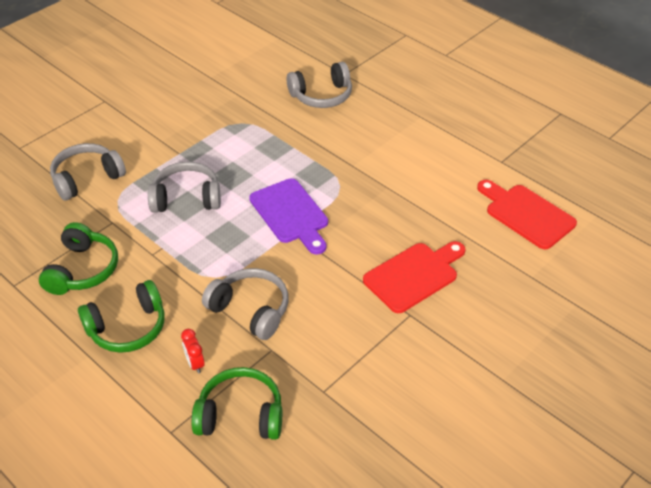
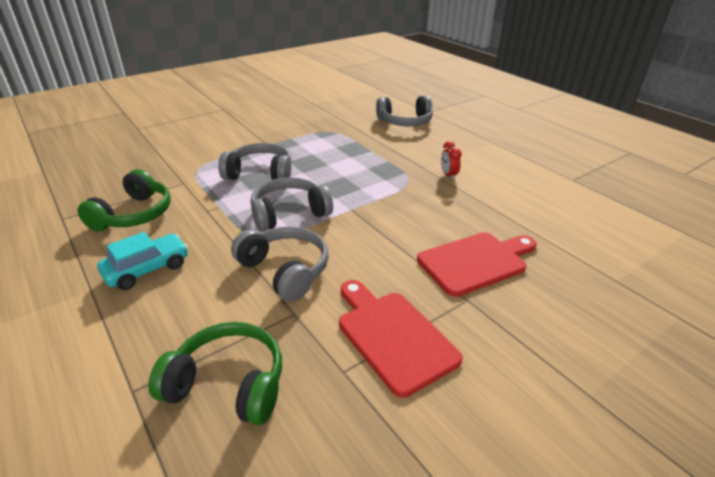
camera: 10 degrees right, 10 degrees down
(87, 178) = (179, 152): grey headphones -> grey headphones (289, 213)
(128, 328) = (147, 269): green headphones -> turquoise car
(195, 363) = (200, 315): red clock -> red clock (448, 175)
(291, 214) = (354, 196): purple cutting board -> none
(526, 214) = (604, 223): red cutting board -> red cutting board (393, 336)

